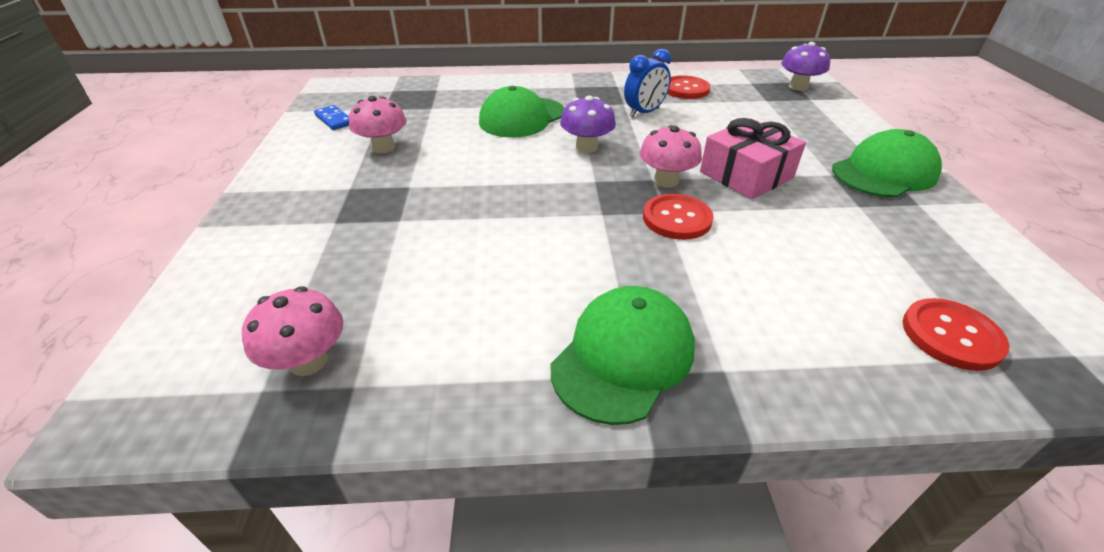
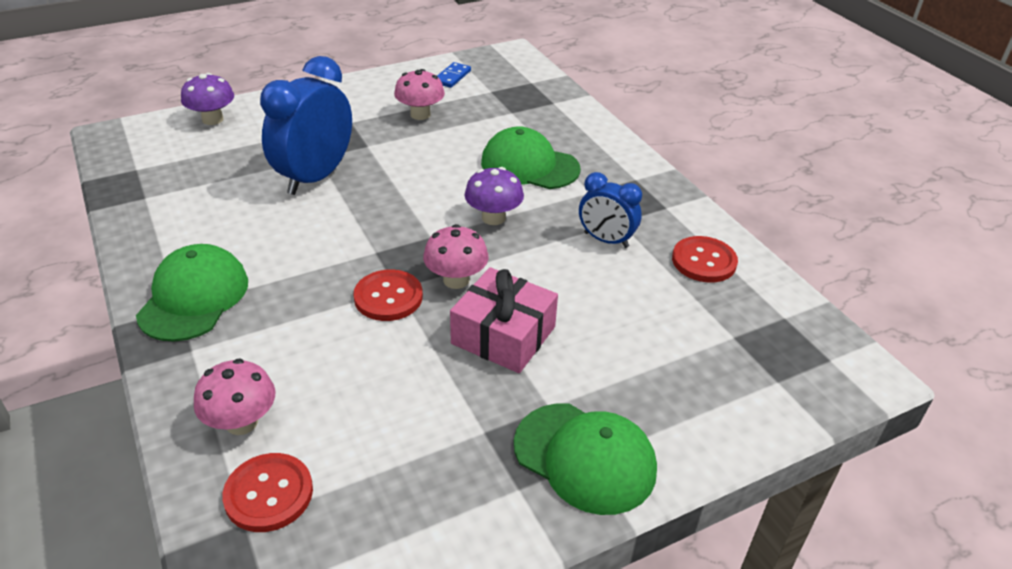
camera: 65 degrees right, 0 degrees up
(308, 361) = (161, 175): pink mushroom -> pink mushroom (241, 422)
(439, 228) = (315, 177): none -> blue clock
(623, 356) = (194, 297): green cap -> green cap turned 90 degrees counterclockwise
(798, 87) = (813, 366): purple mushroom -> purple mushroom (212, 119)

